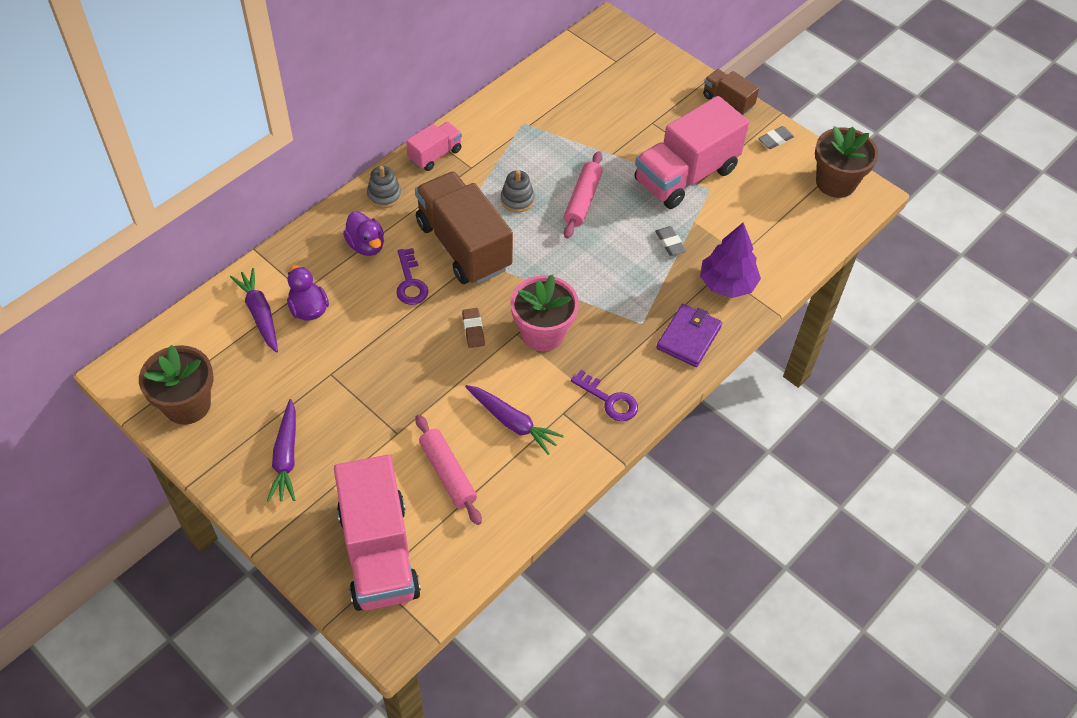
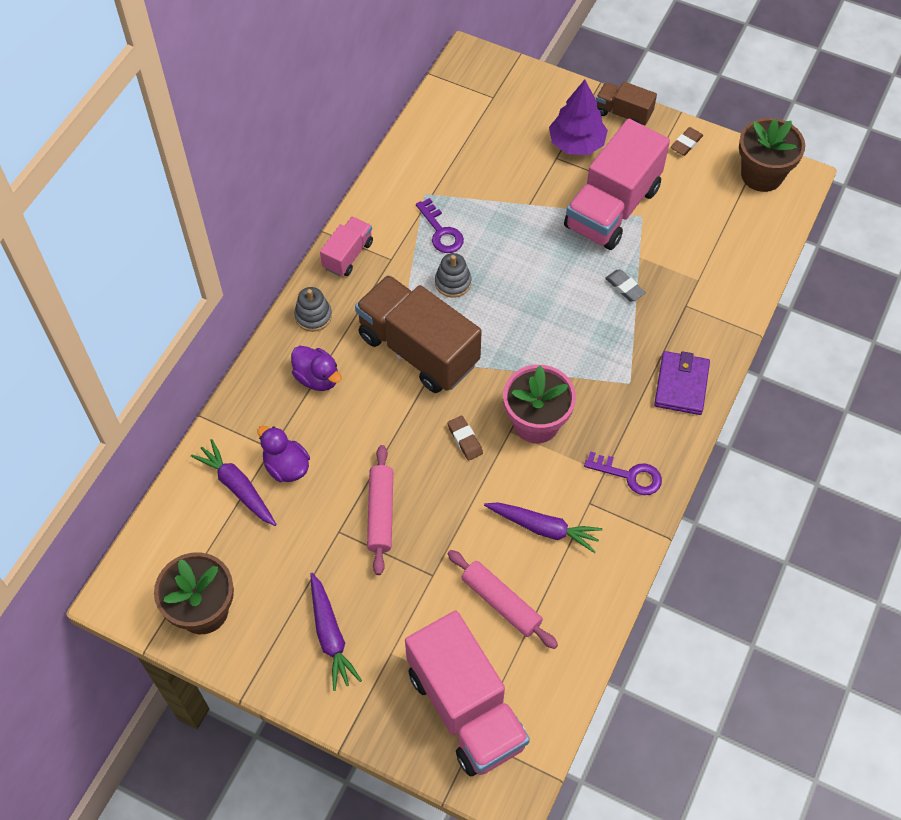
camera: 15 degrees left, 5 degrees up
(410, 282) = (380, 406): purple key -> purple key (441, 232)
(582, 200) = (519, 264): pink rolling pin -> pink rolling pin (380, 513)
(727, 284) = (697, 316): purple tree -> purple tree (576, 143)
(775, 140) = (686, 143): grey eraser -> brown eraser

